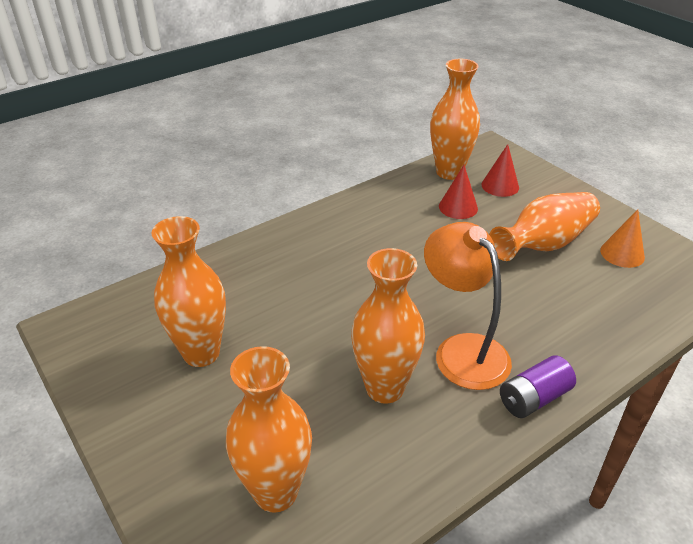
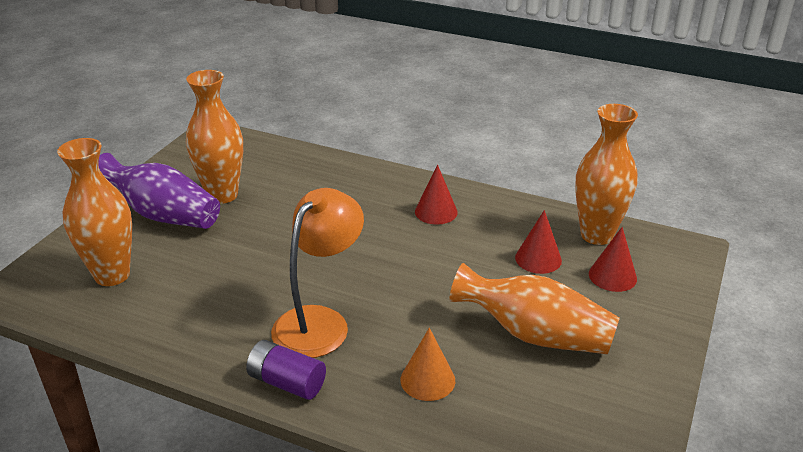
camera: 60 degrees right, 5 degrees down
(193, 413) = (163, 215): none -> purple vase
(357, 230) = (436, 212): none -> red cone
(384, 388) = (243, 292): orange vase -> none
(622, 253) = (579, 401): orange cone -> orange cone (427, 380)

